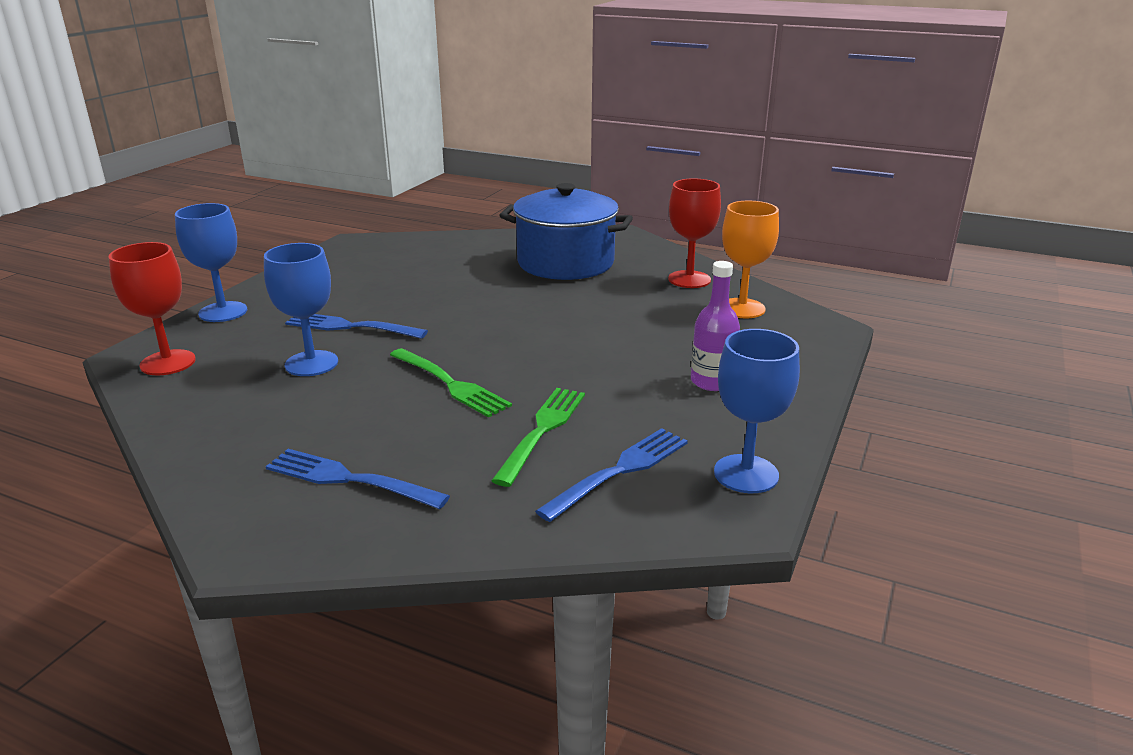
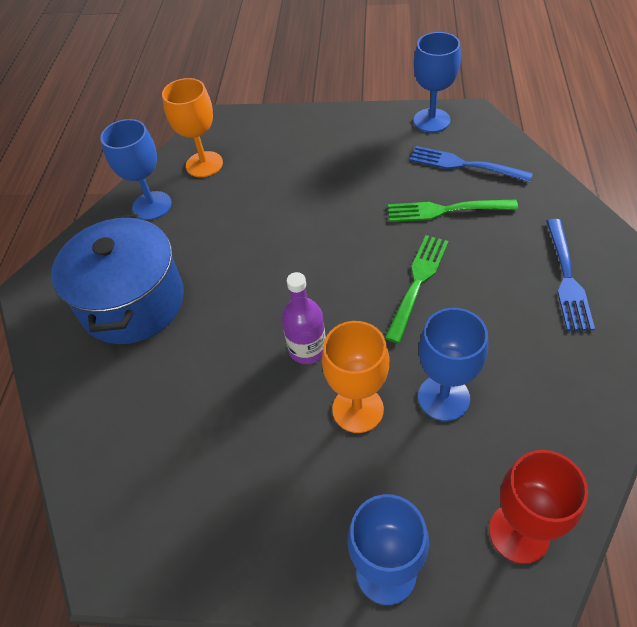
camera: 105 degrees left, 25 degrees up
(352, 327) = (358, 409): blue fork -> orange goblet
(689, 279) = (152, 206): red goblet -> blue goblet
(712, 382) = (333, 154): purple bottle -> purple bottle (307, 349)

